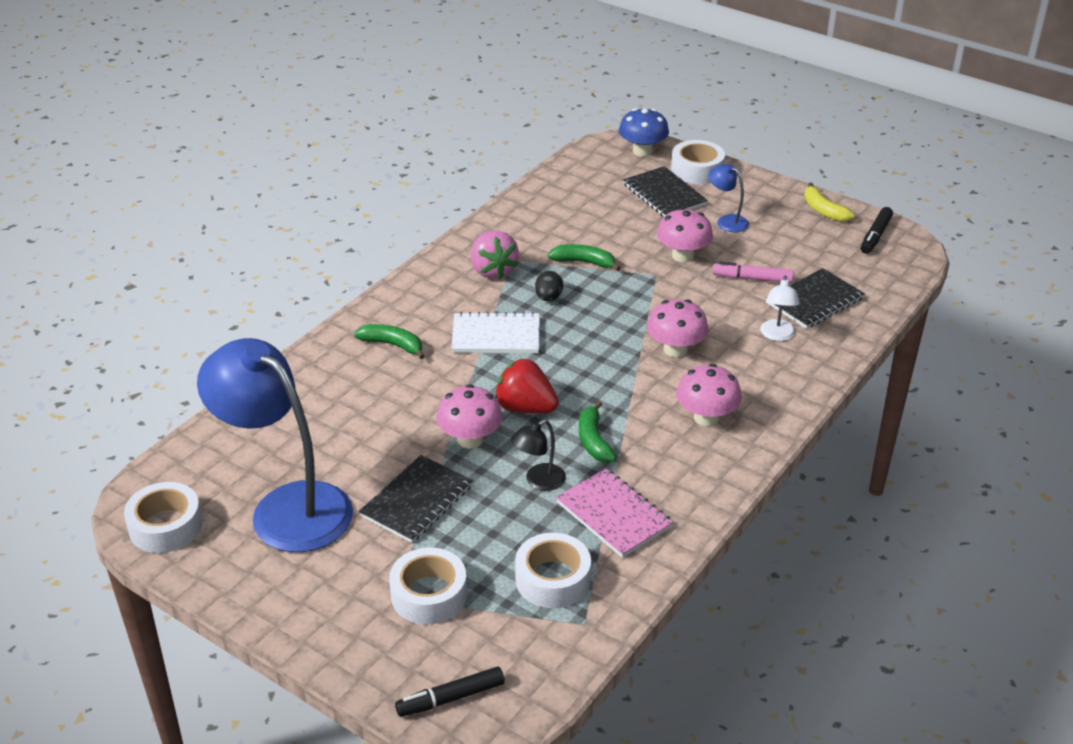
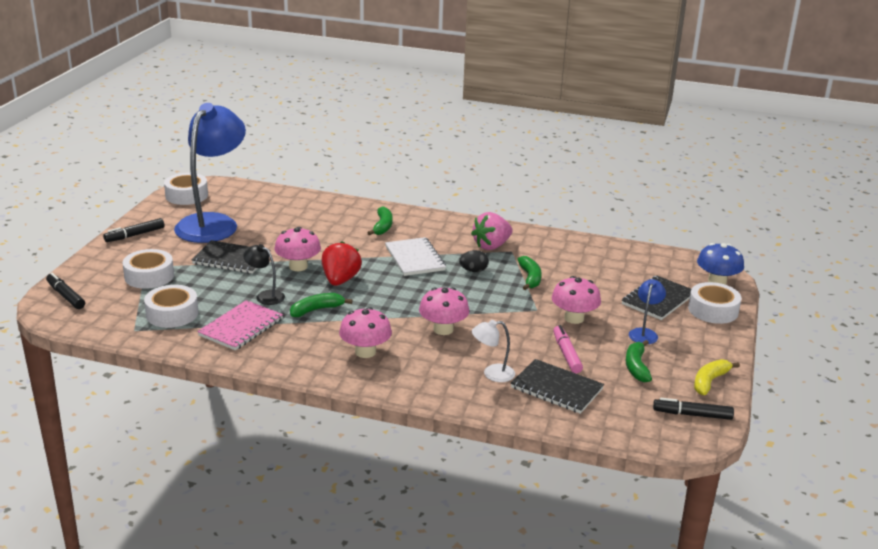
camera: 70 degrees right, 10 degrees down
(279, 601) = (135, 235): none -> black marker
(787, 243) = (636, 367): none -> green banana

